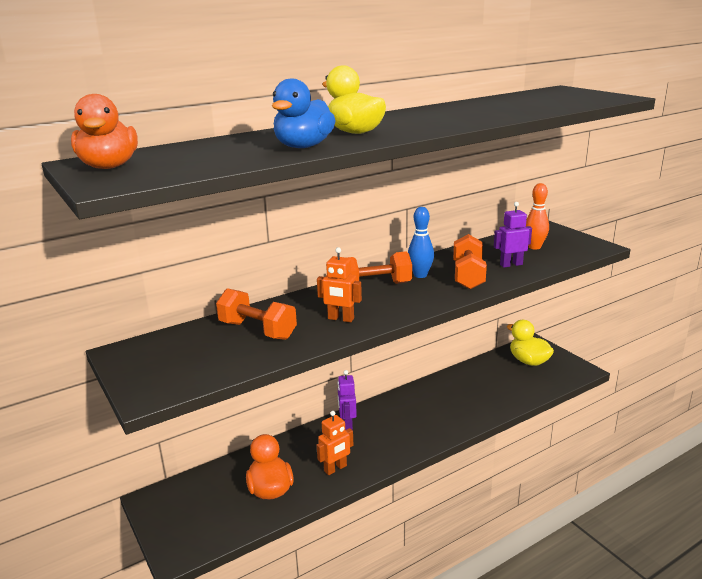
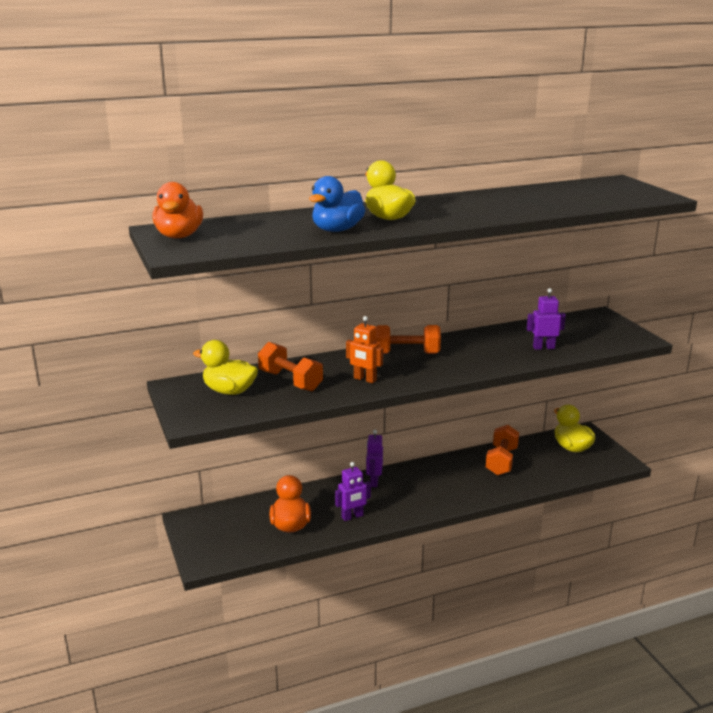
camera: 10 degrees right, 0 degrees up
(189, 351) = (229, 391): none -> yellow duck
(335, 468) = (352, 517): orange robot -> purple robot
(420, 275) = (452, 348): blue bowling pin -> none
(468, 276) = (497, 354): orange dumbbell -> orange dumbbell (501, 461)
(534, 247) = (576, 333): orange bowling pin -> none

